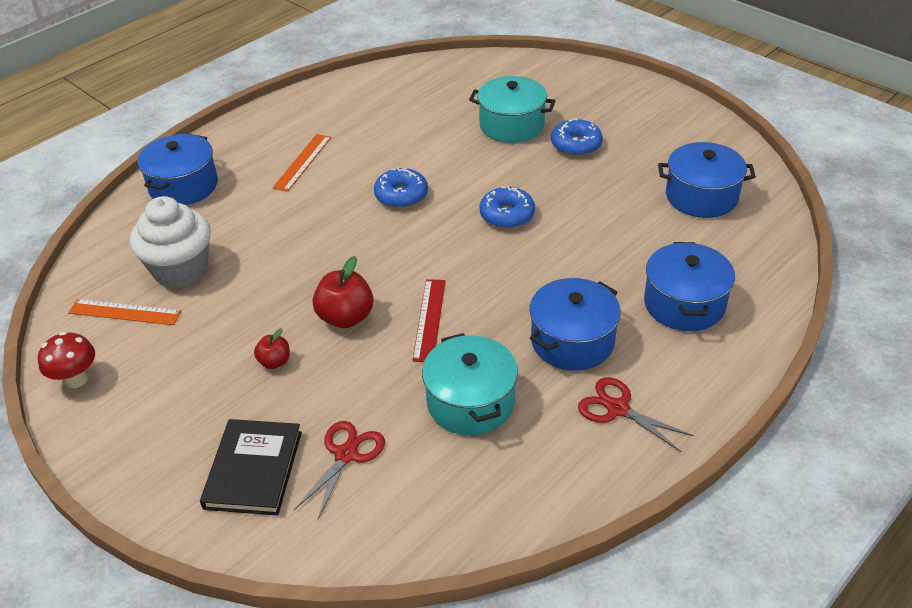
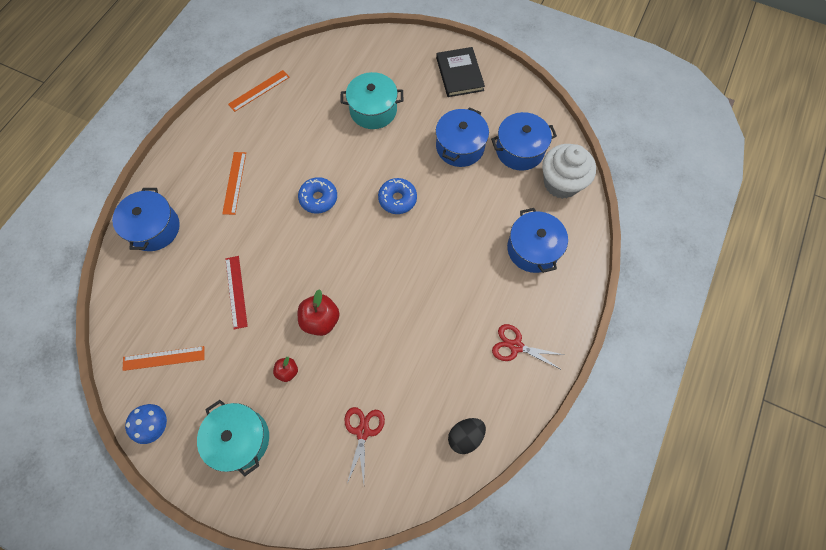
camera: 20 degrees left, 25 degrees up
(76, 379) = (156, 426): red mushroom -> blue mushroom
(180, 269) = (187, 309): white cupcake -> white cupcake (561, 183)
(253, 470) = (308, 461): black book -> black book (459, 74)
(375, 86) = (259, 90): none -> orange ruler
(429, 319) = (376, 306): red ruler -> red ruler (236, 291)
(470, 402) = (425, 367): turquoise pot -> turquoise pot (240, 439)
(497, 499) = (465, 436): none -> black egg
(572, 341) = (473, 299): blue pot -> blue pot (460, 147)
(576, 145) = (424, 120): blue donut -> none

